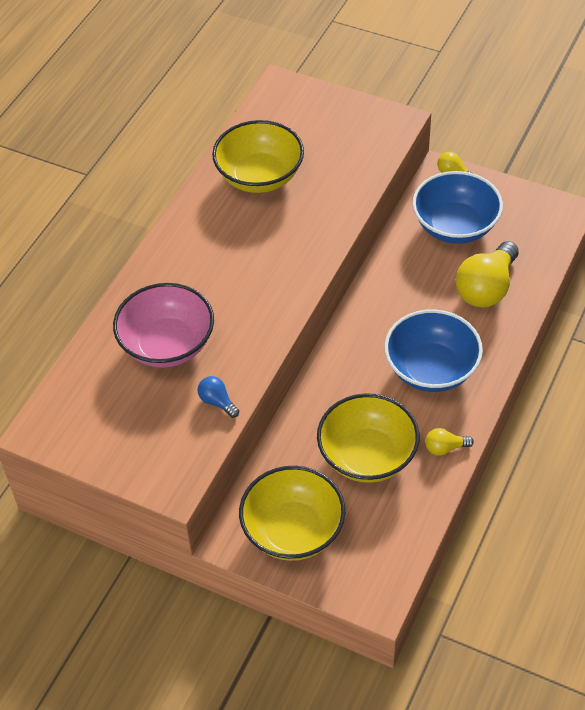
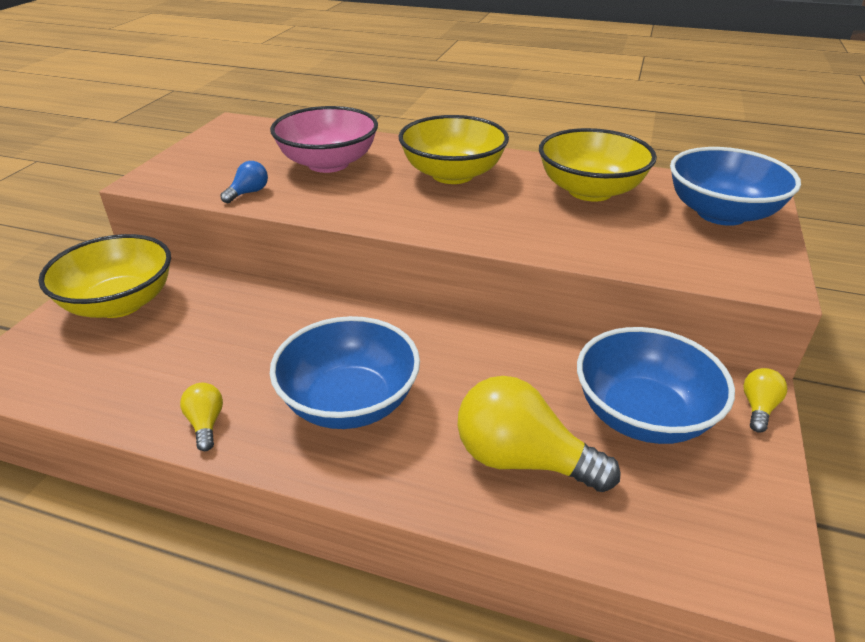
camera: 80 degrees right, 15 degrees down
(309, 115) = (721, 213): none -> blue bowl
(367, 456) = (209, 351): yellow bowl -> yellow bowl (452, 174)

